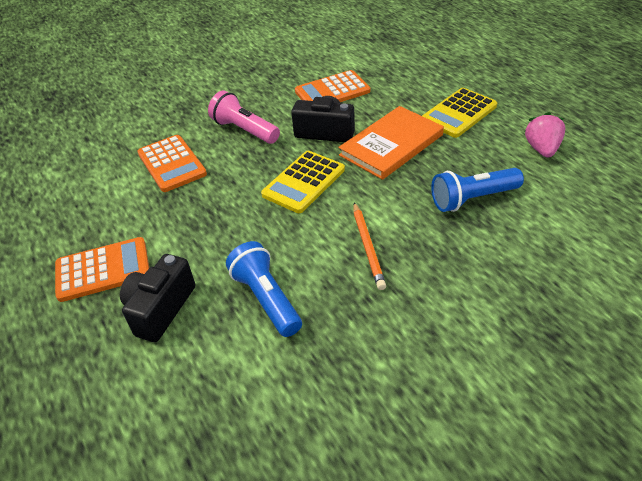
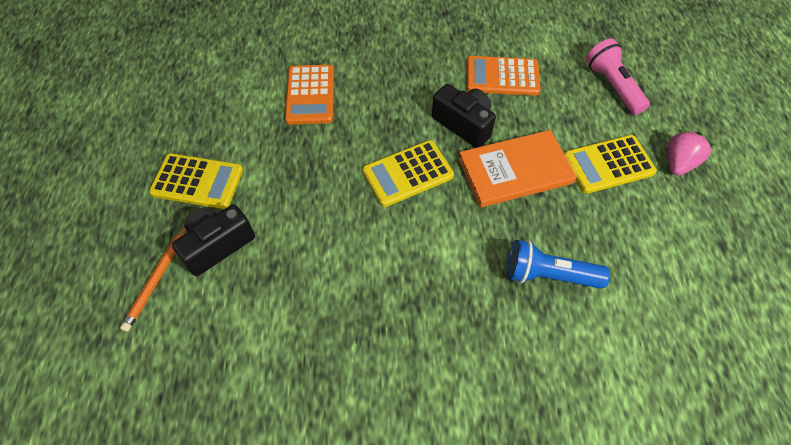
camera: 25 degrees right, 15 degrees up
(103, 270) = (197, 182): orange calculator -> yellow calculator
(245, 130) = (393, 86): pink flashlight -> pink flashlight (612, 86)
(266, 299) = (301, 282): blue flashlight -> none
(368, 247) = (417, 276): orange pencil -> orange pencil (157, 279)
(542, 149) = (662, 252): pink strawberry -> pink strawberry (678, 163)

